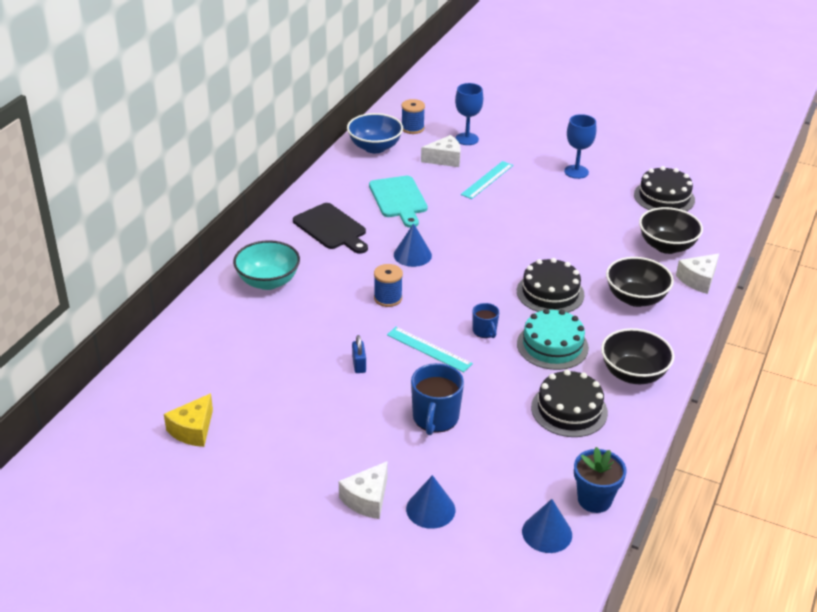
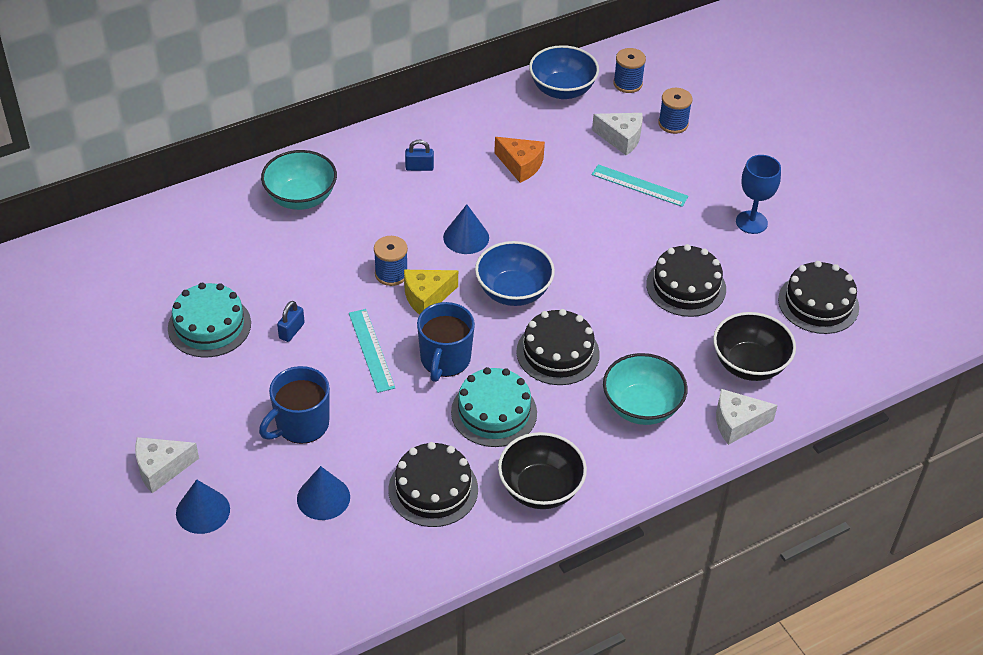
camera: 35 degrees right, 10 degrees up
(193, 430) = (91, 317): yellow cheese -> yellow cheese (426, 297)
(294, 390) = (209, 326): none -> turquoise cake
(331, 228) = (419, 167): black cutting board -> blue padlock
(399, 199) = (521, 165): turquoise cutting board -> orange cheese
(467, 139) = (673, 124): blue goblet -> blue spool
(481, 272) = (513, 291): none -> blue bowl
(484, 331) = (445, 360): blue mug -> blue mug, size x1.77
(487, 180) = (639, 185): turquoise ruler -> turquoise ruler turned 45 degrees clockwise
(547, 533) = (276, 597): blue cone -> blue cone (323, 498)
(581, 222) = (686, 286): none -> black cake
(594, 500) = (354, 593): blue flower pot -> none
(635, 298) = (641, 407): black bowl -> turquoise bowl

